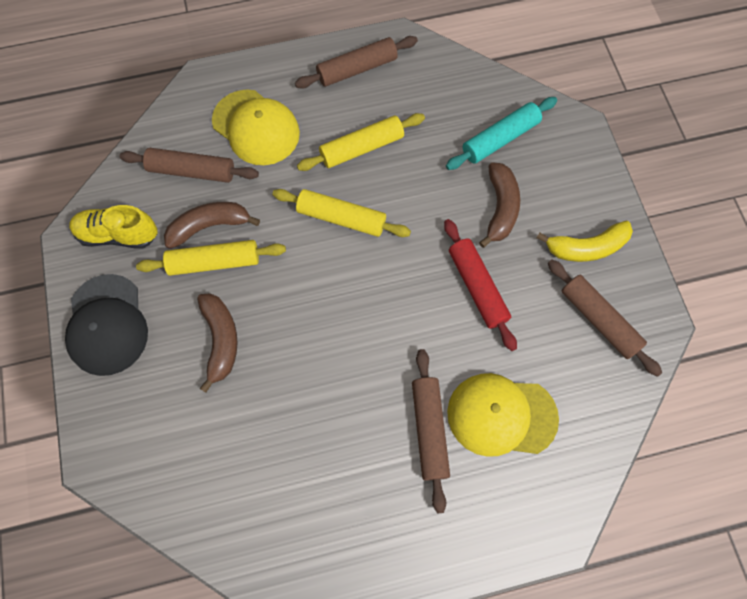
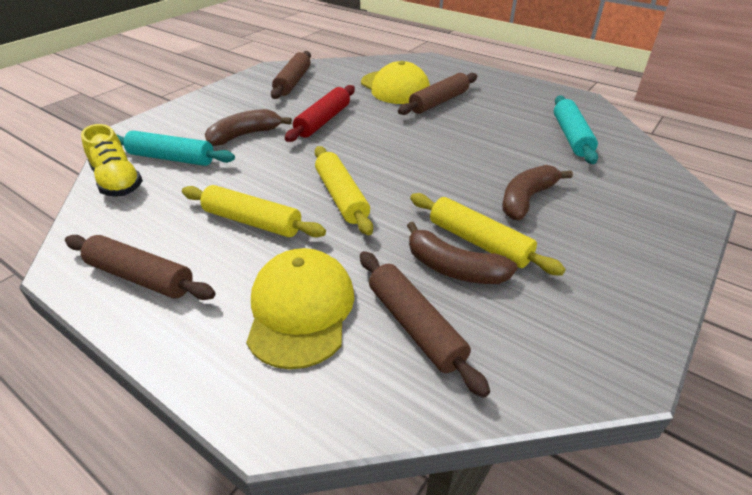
camera: 130 degrees left, 30 degrees down
(107, 325) = (629, 269): black cap -> none
(118, 235) = (560, 332): yellow shoe -> yellow shoe (118, 182)
(256, 486) = (571, 136): none -> turquoise rolling pin
(586, 247) = (243, 99): yellow banana -> none

